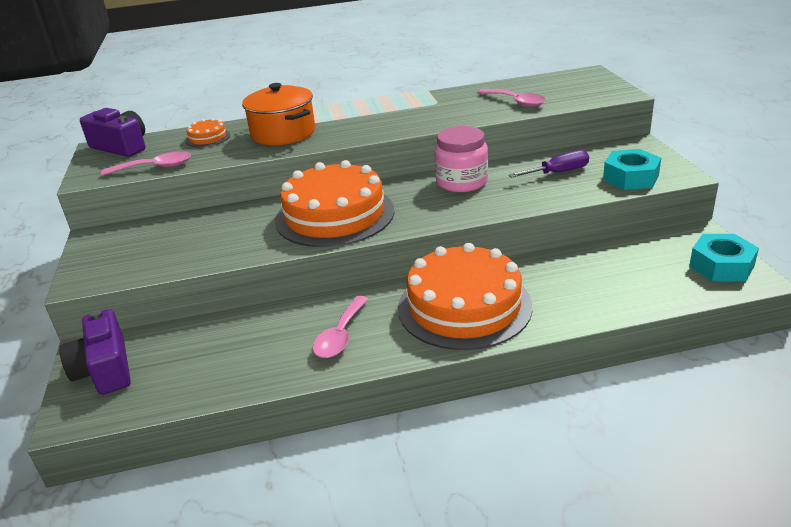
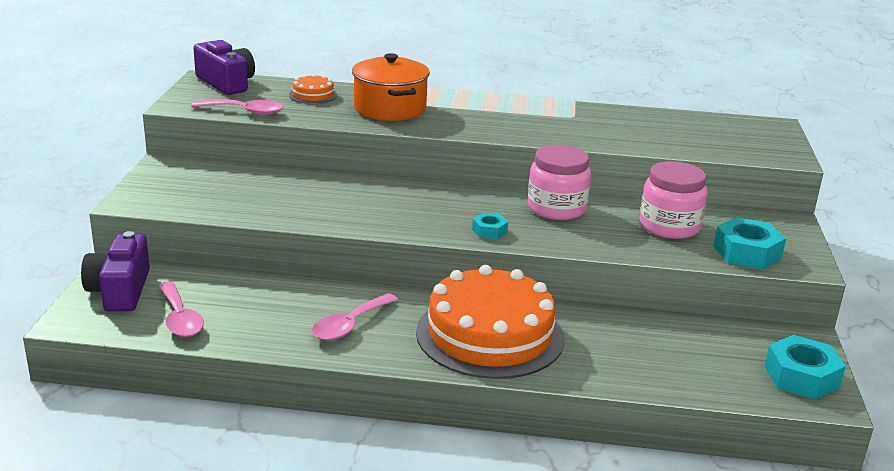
camera: 15 degrees right, 5 degrees down
(334, 215) = (402, 206): orange cake -> none
(422, 216) = (489, 231): none -> turquoise nut
(516, 102) = (660, 136): pink spoon -> pink spoon (180, 318)
(558, 172) = (669, 226): purple screwdriver -> pink jar

